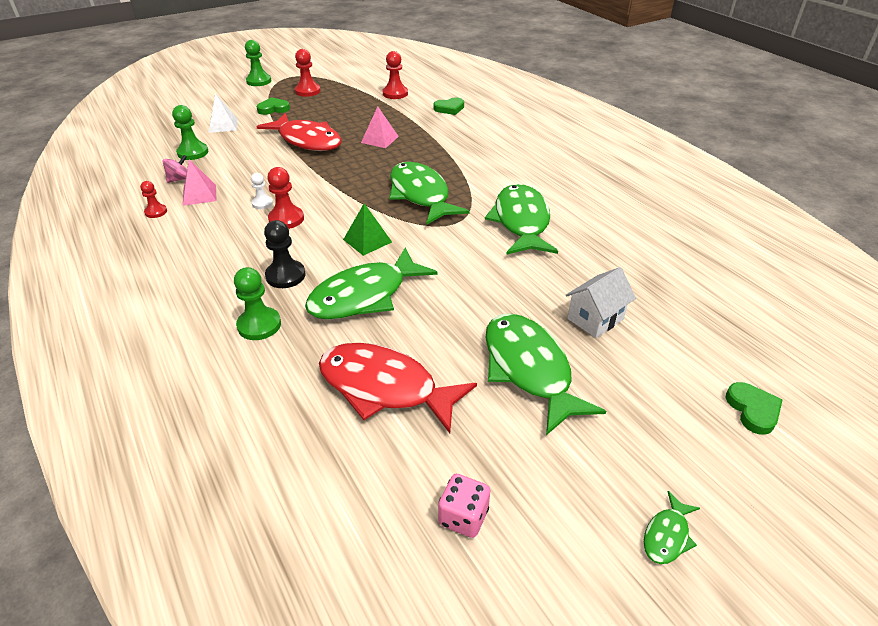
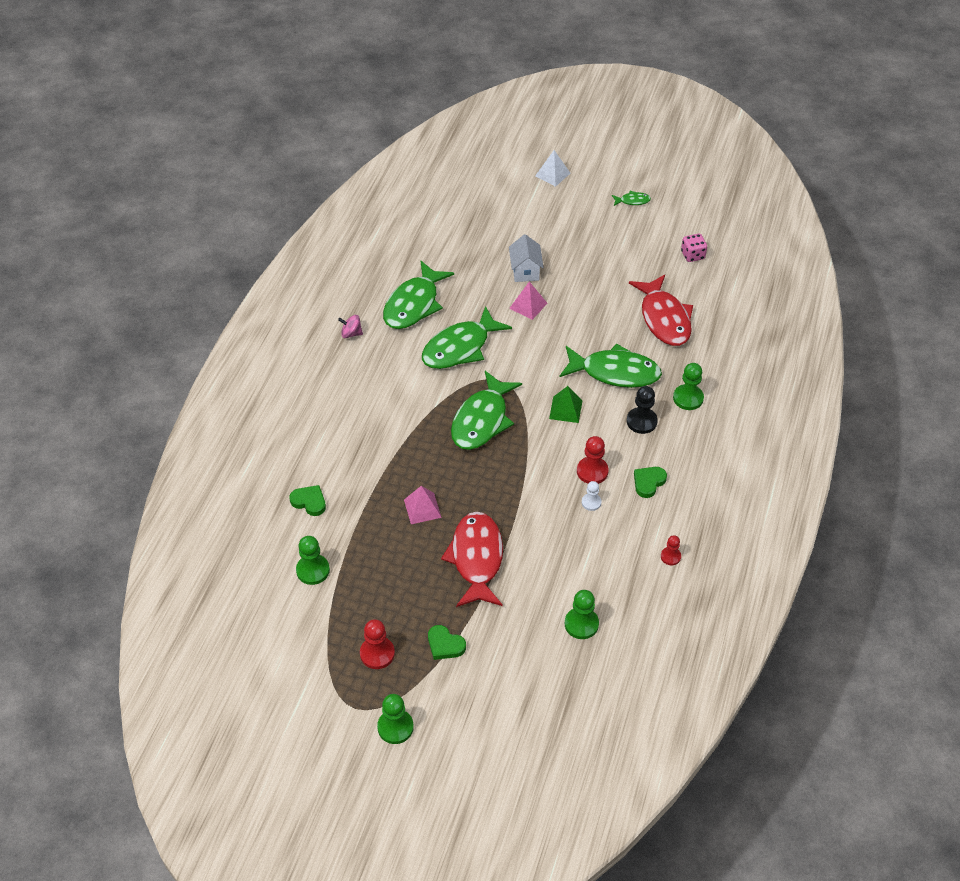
camera: 130 degrees left, 10 degrees up
(179, 179) = (623, 588): pink spinning top -> pink spinning top (351, 333)
(199, 195) = (625, 552): pink pyramid -> pink pyramid (528, 305)
(223, 125) = (517, 653): white pyramid -> white pyramid (552, 174)
(395, 93) = (313, 570): red pawn -> green pawn
(529, 369) = (592, 277): green fish -> green fish (414, 304)
(595, 319) = (525, 271): white house -> white house turned 75 degrees clockwise
(753, 410) = (533, 198): green heart -> green heart (648, 482)

